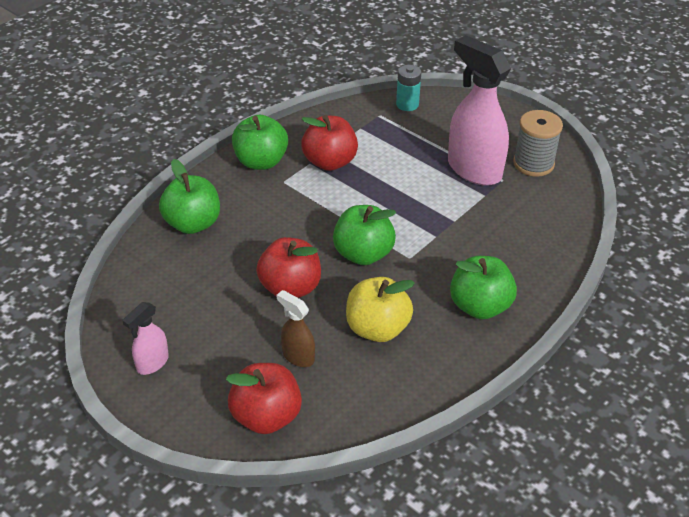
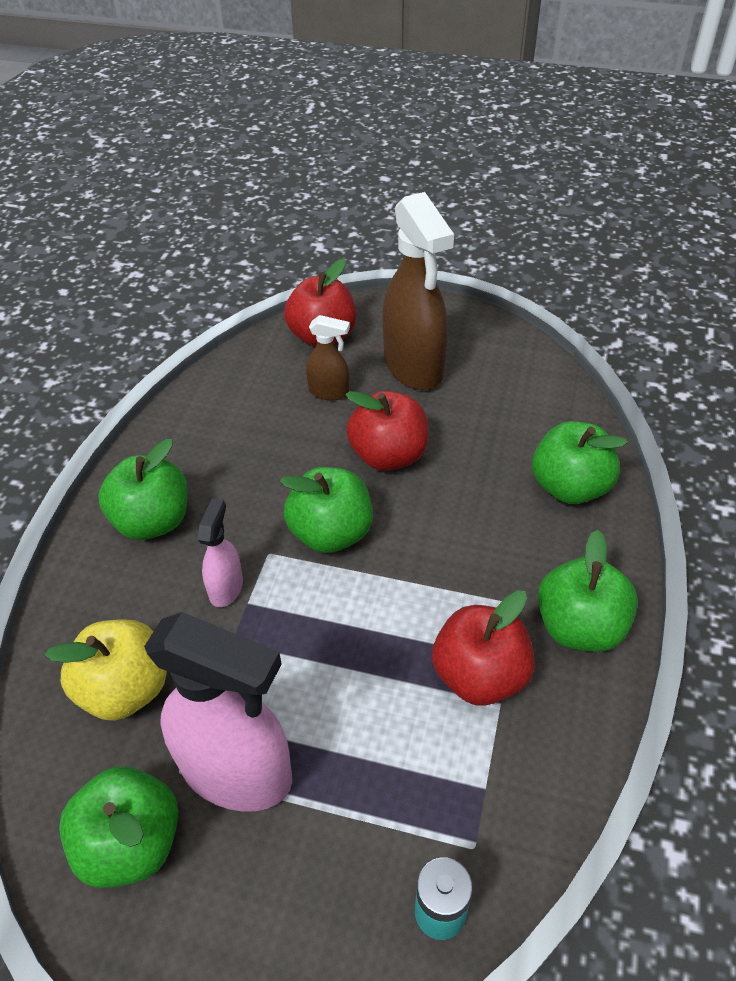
camera: 155 degrees right, 5 degrees up
(152, 363) = (460, 337): pink spray bottle -> pink spray bottle (226, 587)
(214, 351) = (414, 367): none -> brown spray bottle
(377, 328) = (263, 449): yellow apple -> yellow apple (125, 689)
(533, 163) = (131, 843): grey spool -> green apple

